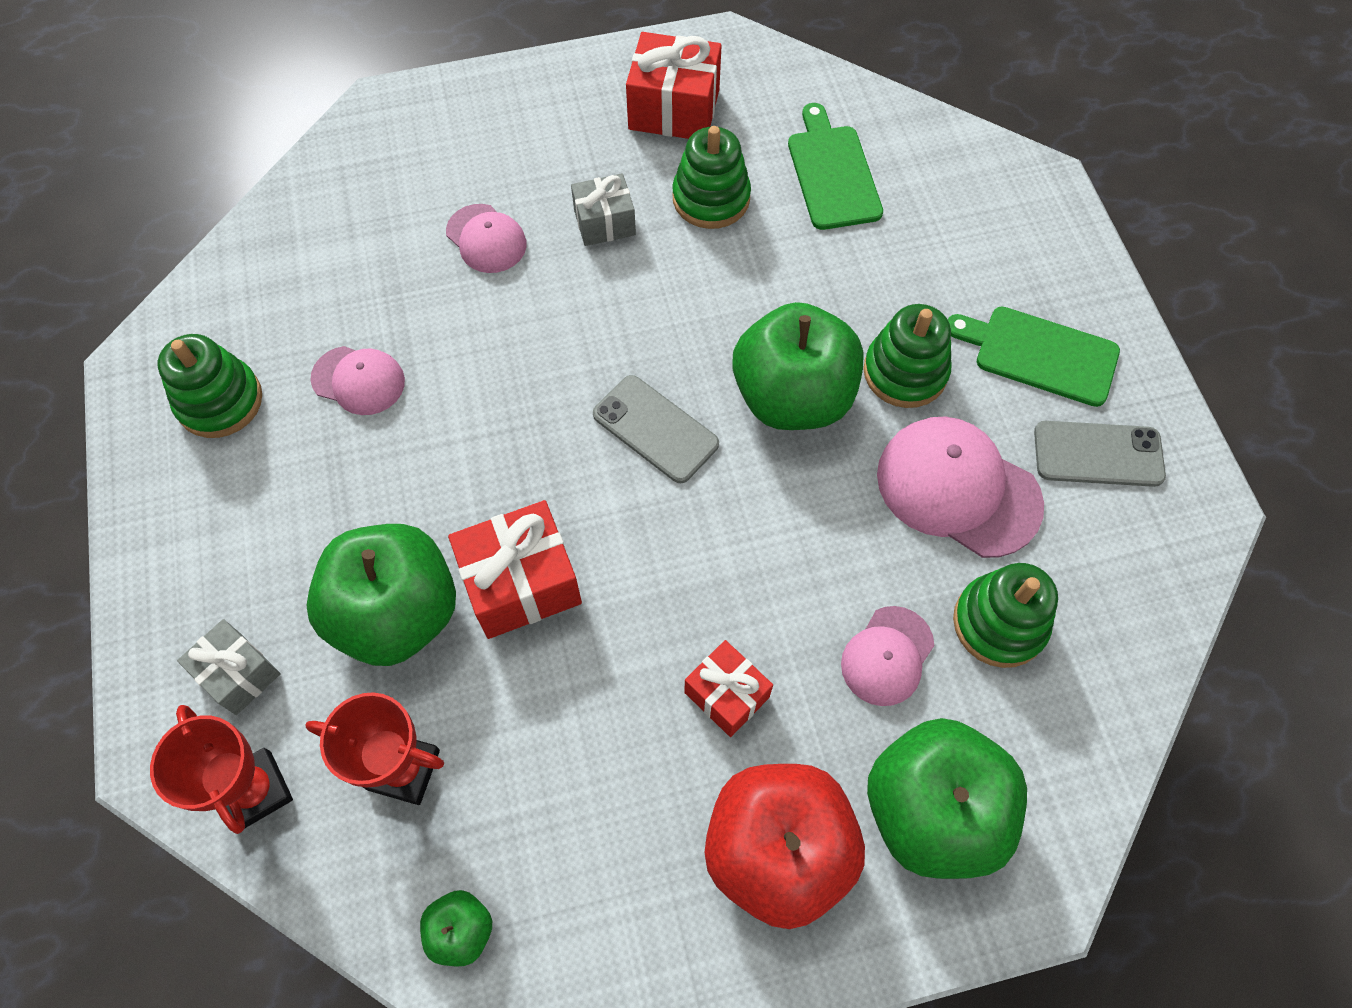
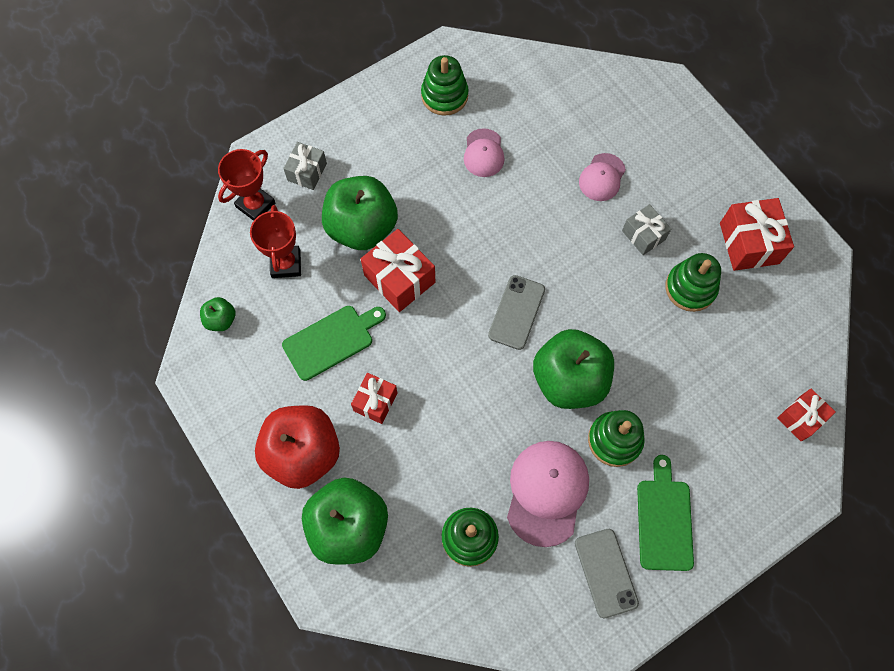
camera: 70 degrees right, 5 degrees up
(832, 173) = (746, 353): green cutting board -> green cutting board (331, 340)
(887, 656) = (427, 479): pink cap -> none
(943, 150) = (800, 418): none -> red gift

